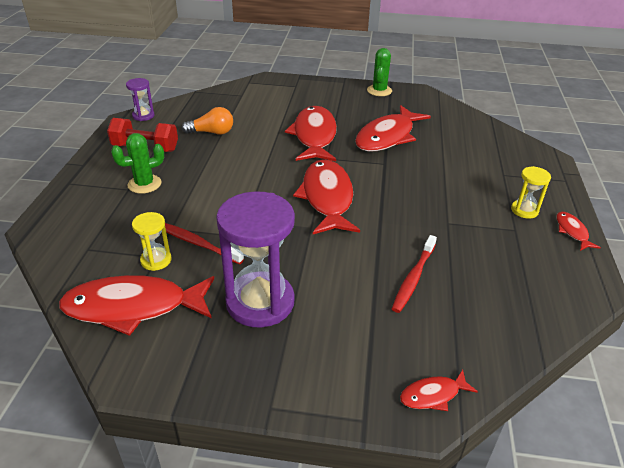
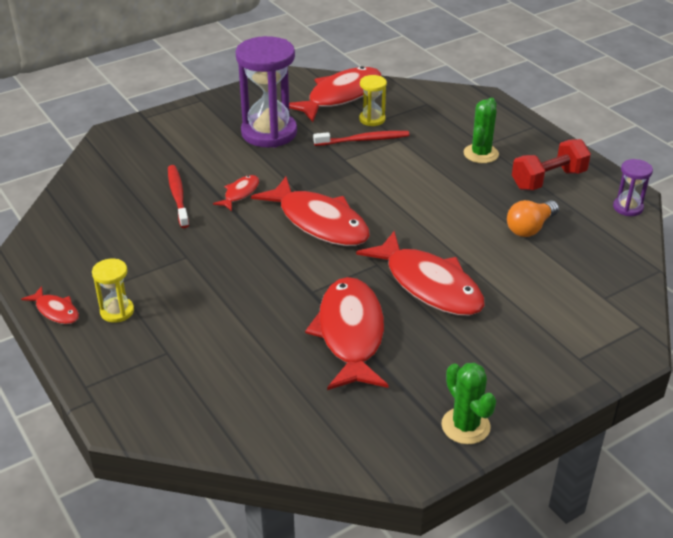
camera: 140 degrees right, 0 degrees up
(433, 395) = (112, 142): red fish -> red fish (240, 193)

